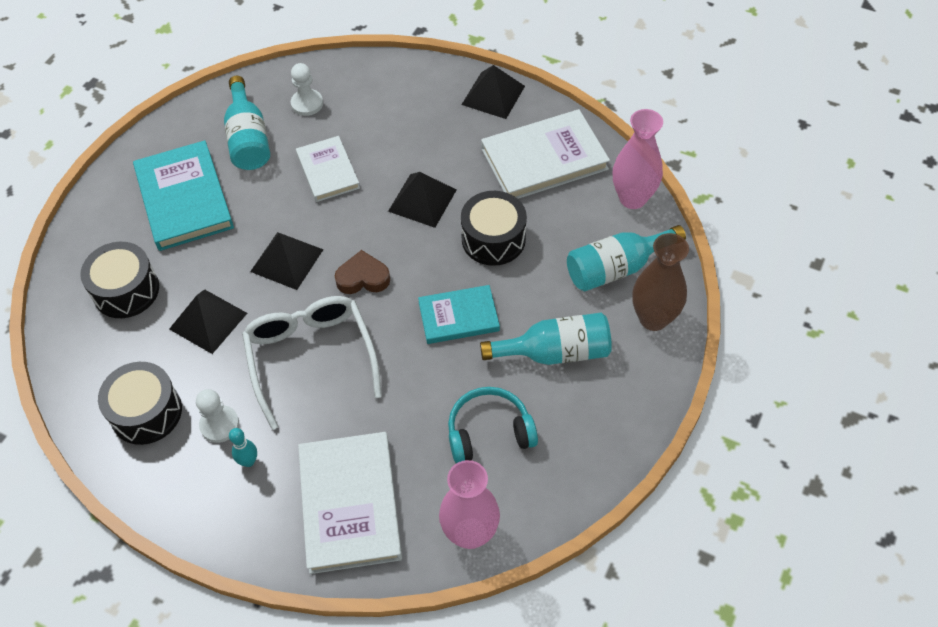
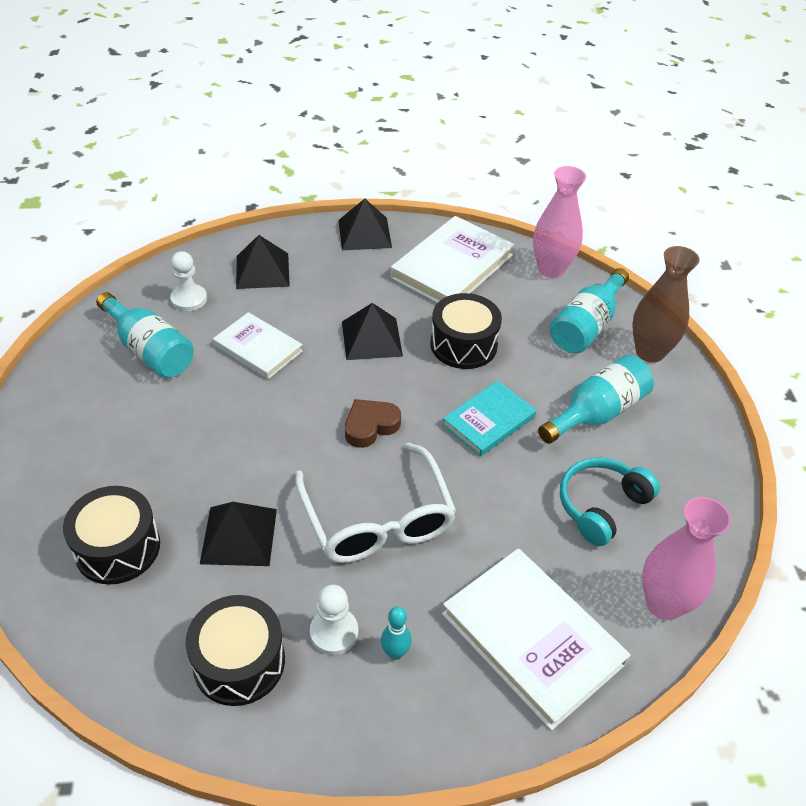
camera: 35 degrees left, 10 degrees down
(184, 199) = (119, 431): turquoise book -> none
(286, 260) = (279, 442): black pyramid -> black pyramid (262, 270)
(311, 357) = (378, 520): white glasses -> white glasses turned 150 degrees counterclockwise

